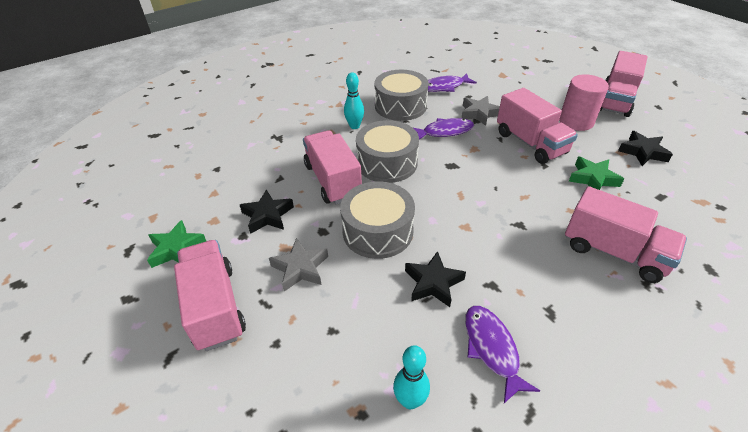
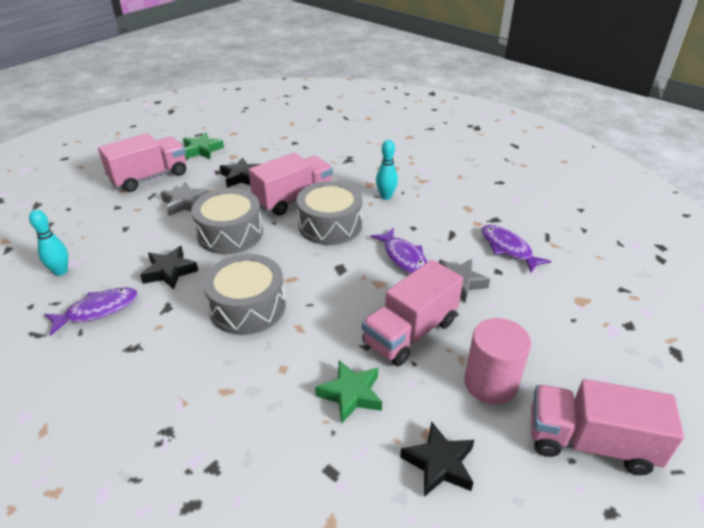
camera: 75 degrees right, 5 degrees down
(400, 106) = (441, 220): grey drum -> grey drum (247, 307)
(614, 252) = (215, 404): pink truck -> none

